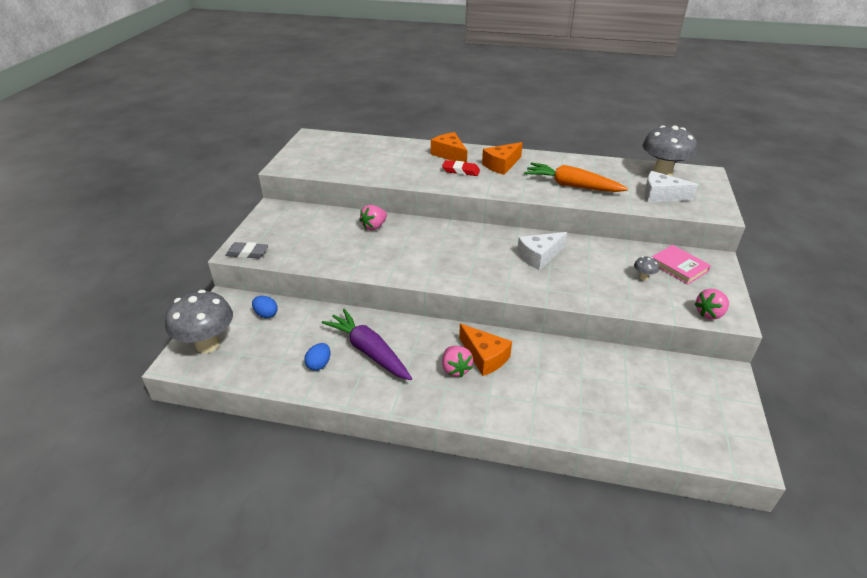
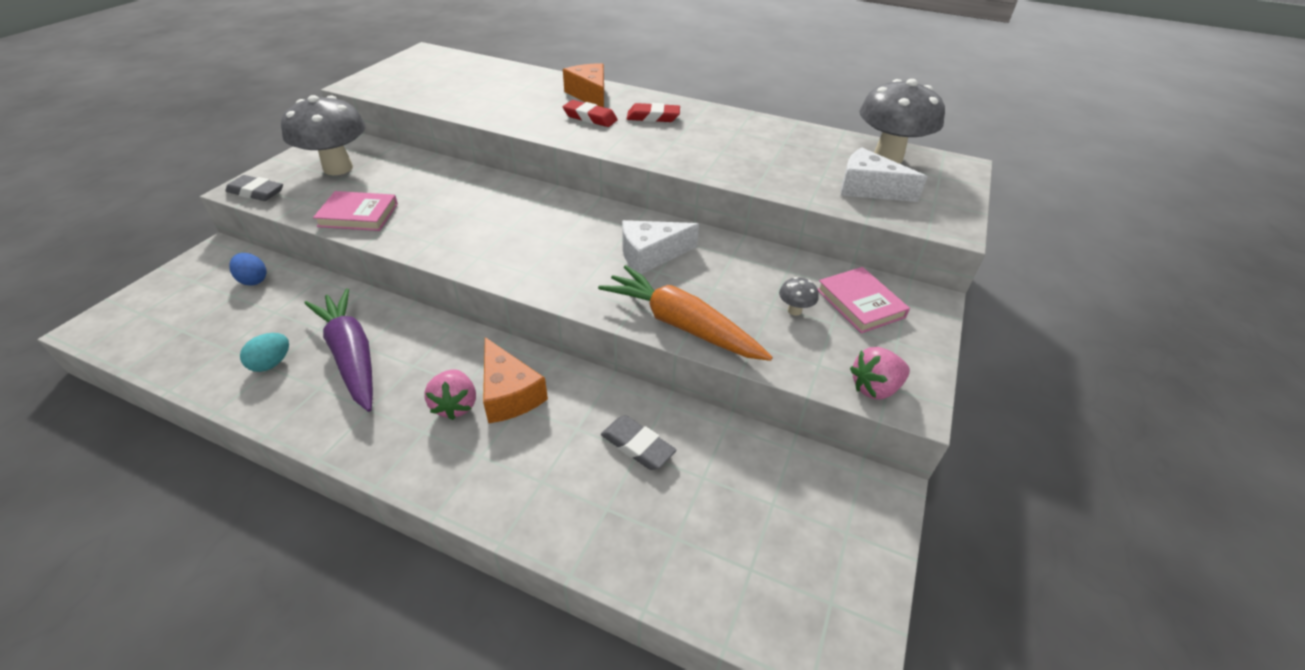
camera: 10 degrees right, 5 degrees up
(208, 345) = (150, 309): grey mushroom -> grey mushroom (338, 168)
(319, 364) = (272, 363): blue egg -> turquoise egg
(331, 258) = (358, 215): none -> pink book
(374, 226) = (446, 180): pink strawberry -> none
(501, 165) = (653, 117): orange cheese -> red eraser
(572, 186) = (738, 157): orange carrot -> orange carrot (681, 325)
(579, 373) = (637, 446): none -> grey eraser

